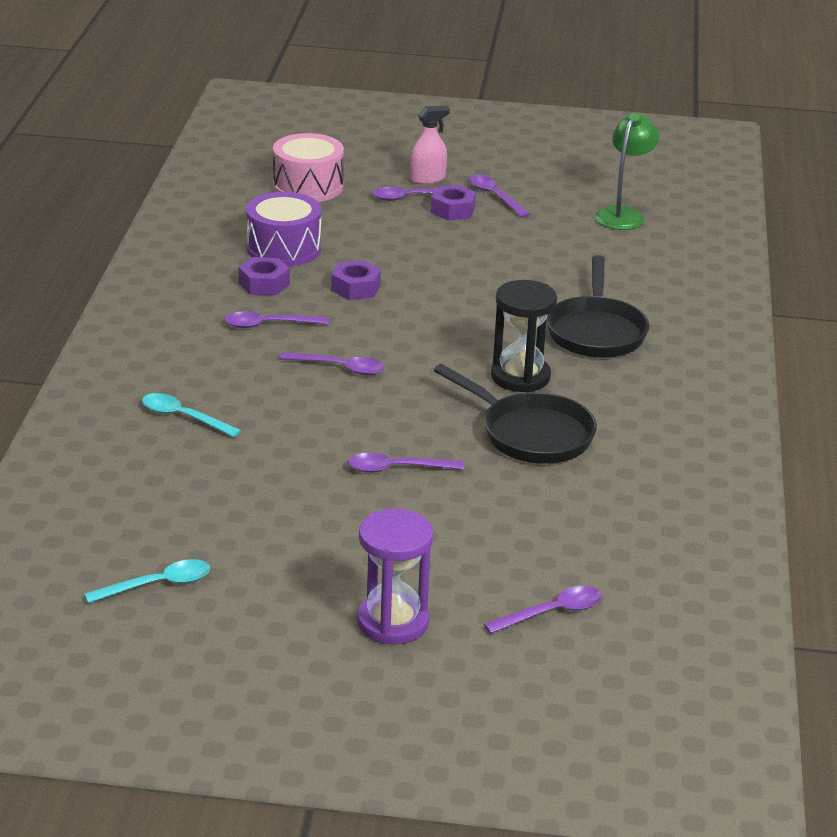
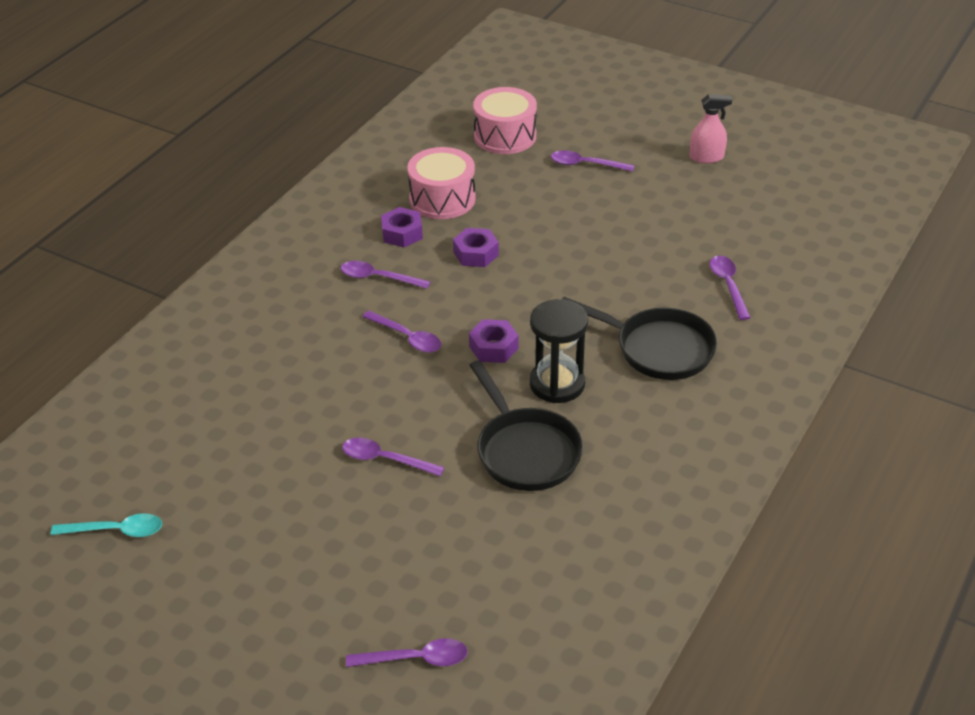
camera: 25 degrees right, 10 degrees up
(183, 417) = (248, 360): turquoise spoon -> none
(283, 248) = (442, 199): purple drum -> pink drum
(393, 622) = (274, 627): purple hourglass -> none
(427, 179) = (614, 146): pink spray bottle -> pink spray bottle (706, 157)
(453, 210) = (614, 185): purple nut -> purple nut (493, 347)
(494, 196) = (662, 177): purple spoon -> purple spoon (728, 285)
(596, 331) = (658, 349): black pan -> black pan turned 90 degrees counterclockwise
(623, 214) = (769, 219): green lamp -> none

